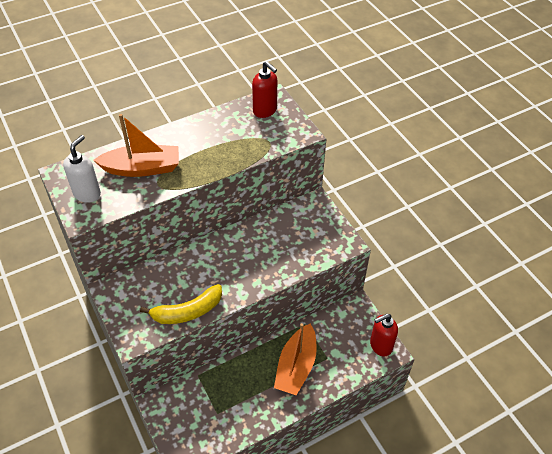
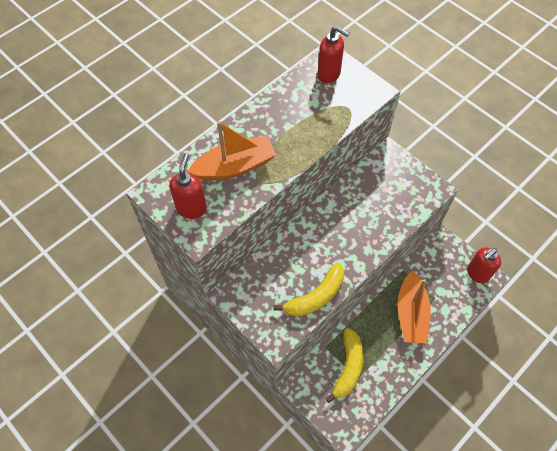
camera: 15 degrees left, 10 degrees up
(87, 193) = (191, 208): white soap dispenser -> red soap dispenser
(212, 400) = (348, 367): none -> yellow banana

